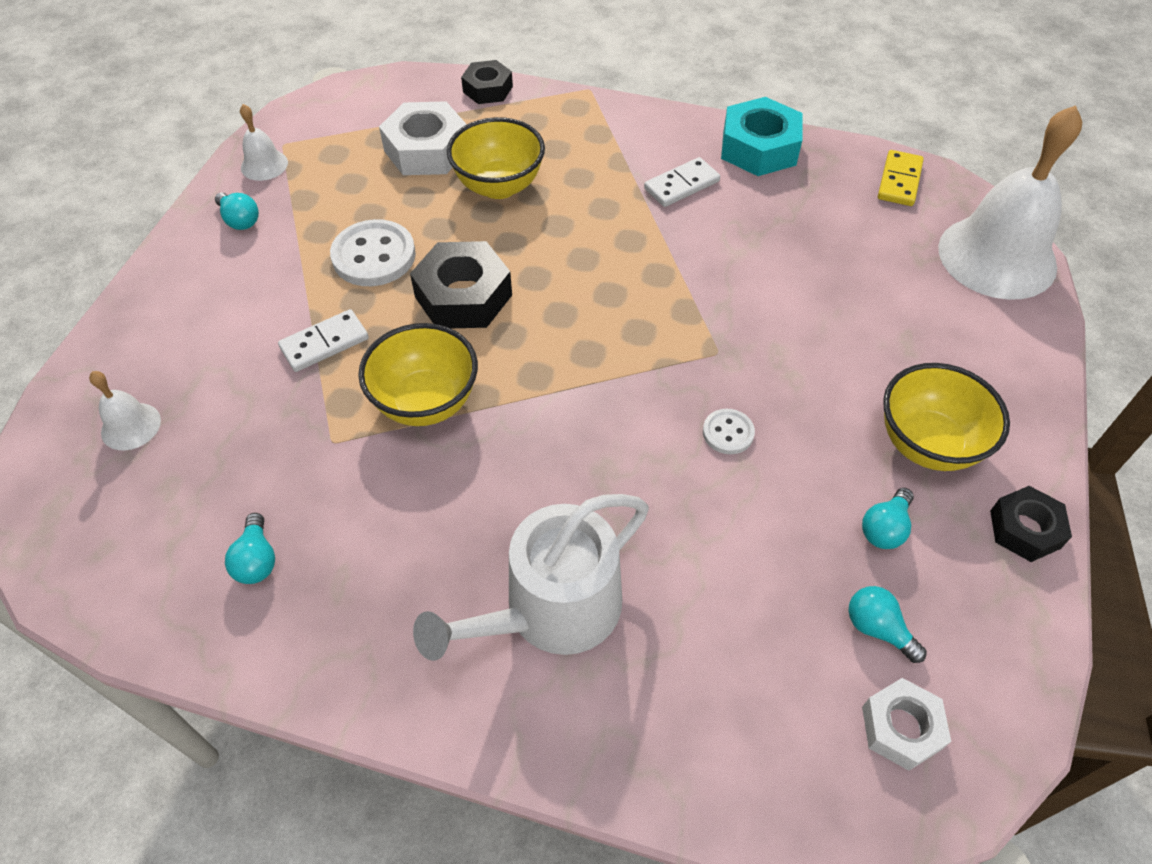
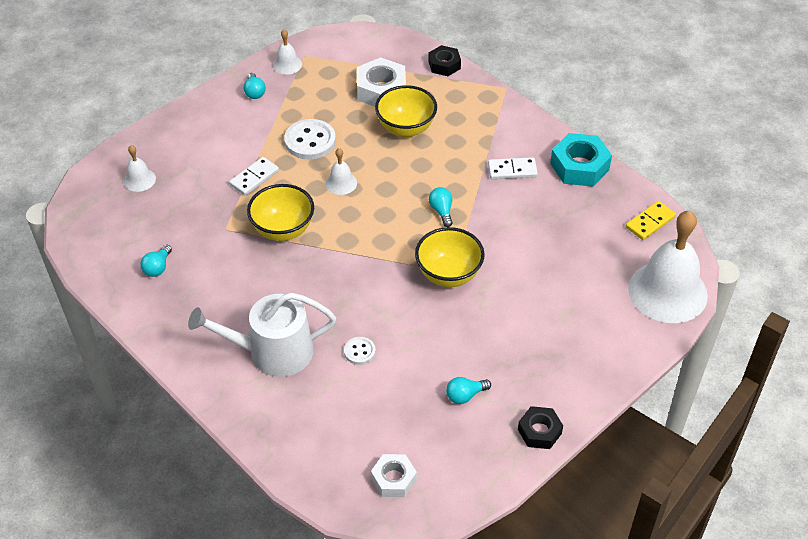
camera: 30 degrees right, 5 degrees down
(324, 343) = (254, 178): white domino -> white domino turned 45 degrees counterclockwise
(463, 296) = (341, 183): black nut -> white bell
(728, 433) = (423, 314): white button -> white button (359, 351)
(877, 628) = (420, 435): turquoise light bulb -> turquoise light bulb (441, 211)
(927, 444) = (526, 368): yellow bowl -> yellow bowl (448, 274)

